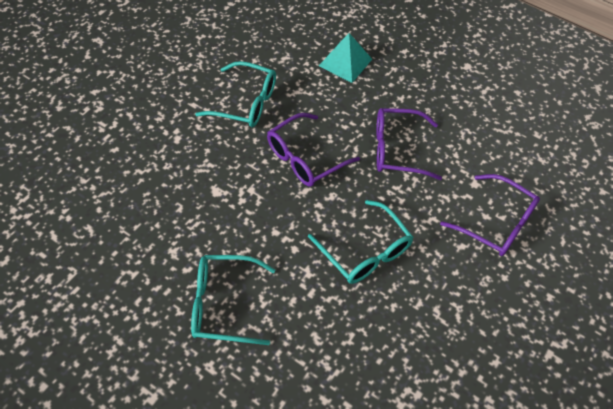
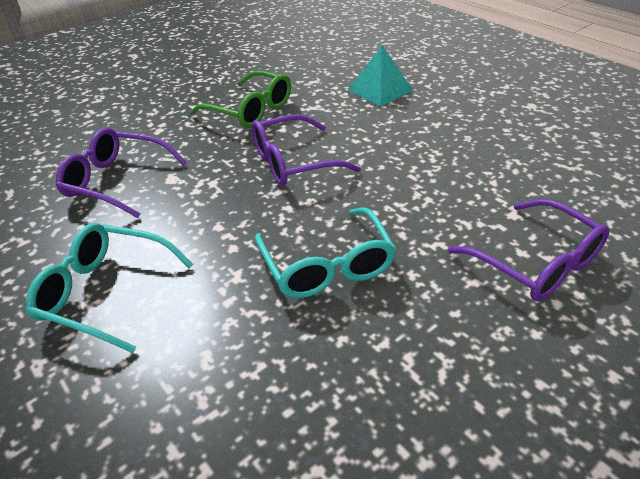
camera: 20 degrees right, 15 degrees down
(246, 103) = (250, 110): turquoise glasses -> green glasses
(397, 150) = (414, 168): purple glasses -> purple glasses (116, 181)

